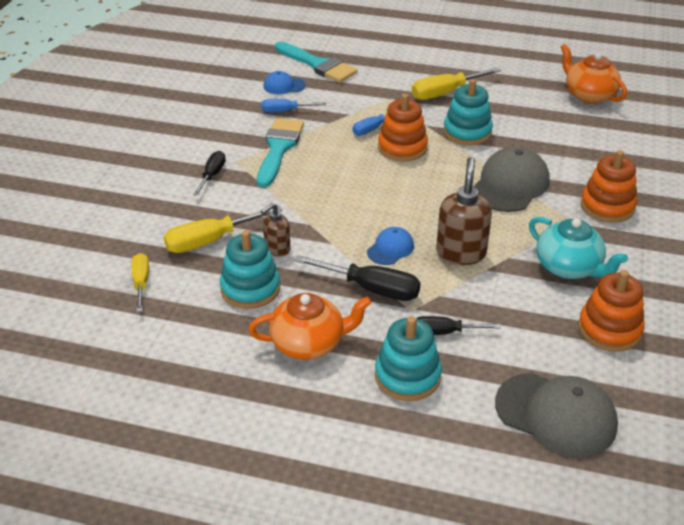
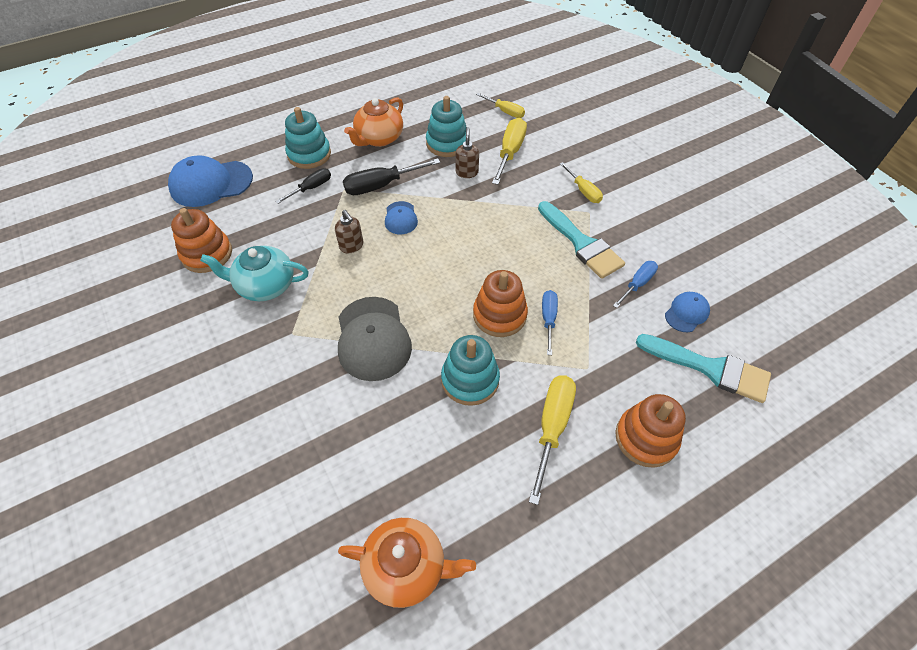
camera: 135 degrees right, 15 degrees up
(212, 175) = (583, 191): black screwdriver -> yellow screwdriver
(318, 65) = (710, 368): turquoise brush -> turquoise brush turned 150 degrees counterclockwise
(461, 253) = (352, 246): brown soap dispenser -> brown soap dispenser, size x0.59
(556, 415) = (211, 183): grey cap -> blue cap
(607, 206) = (272, 374): orange stacking toy -> orange stacking toy (646, 438)

